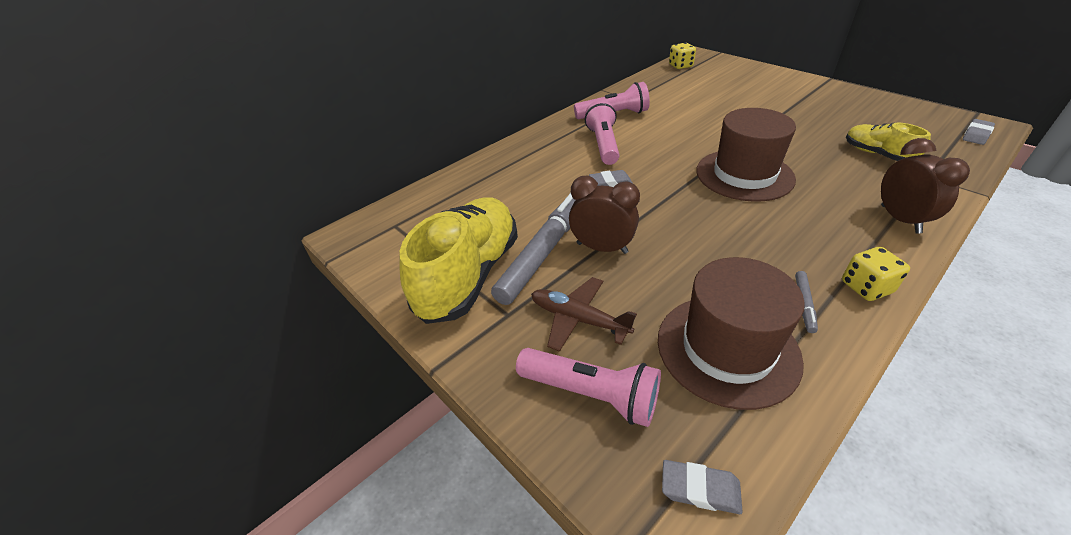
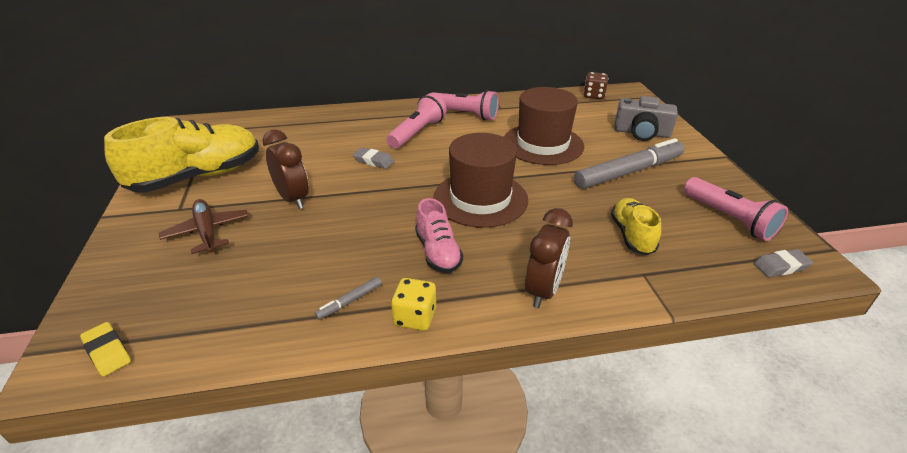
camera: 30 degrees right, 5 degrees down
(543, 252) = (256, 184): grey marker -> grey marker (628, 172)
(591, 394) = (144, 273): pink flashlight -> pink flashlight (729, 219)
(680, 66) = (594, 95): yellow dice -> brown dice
(700, 489) = (107, 352): grey eraser -> yellow eraser
(727, 349) = (253, 296): brown hat -> brown hat (542, 144)
(758, 81) = (641, 133): none -> grey camera
(791, 230) = (438, 252): none -> pink shoe

